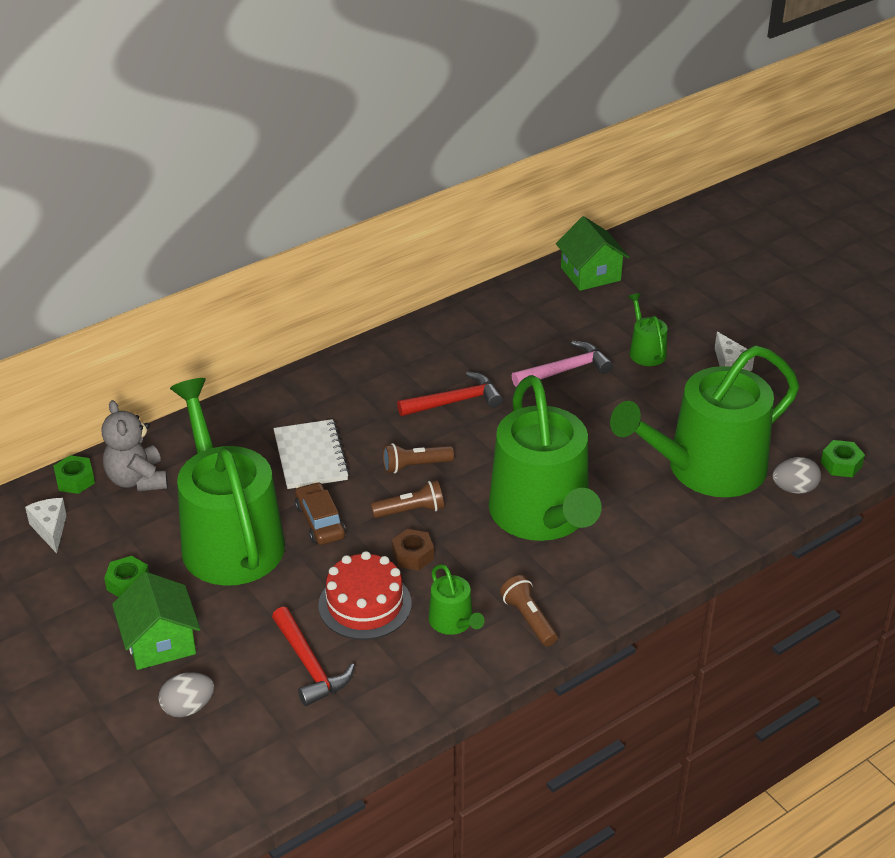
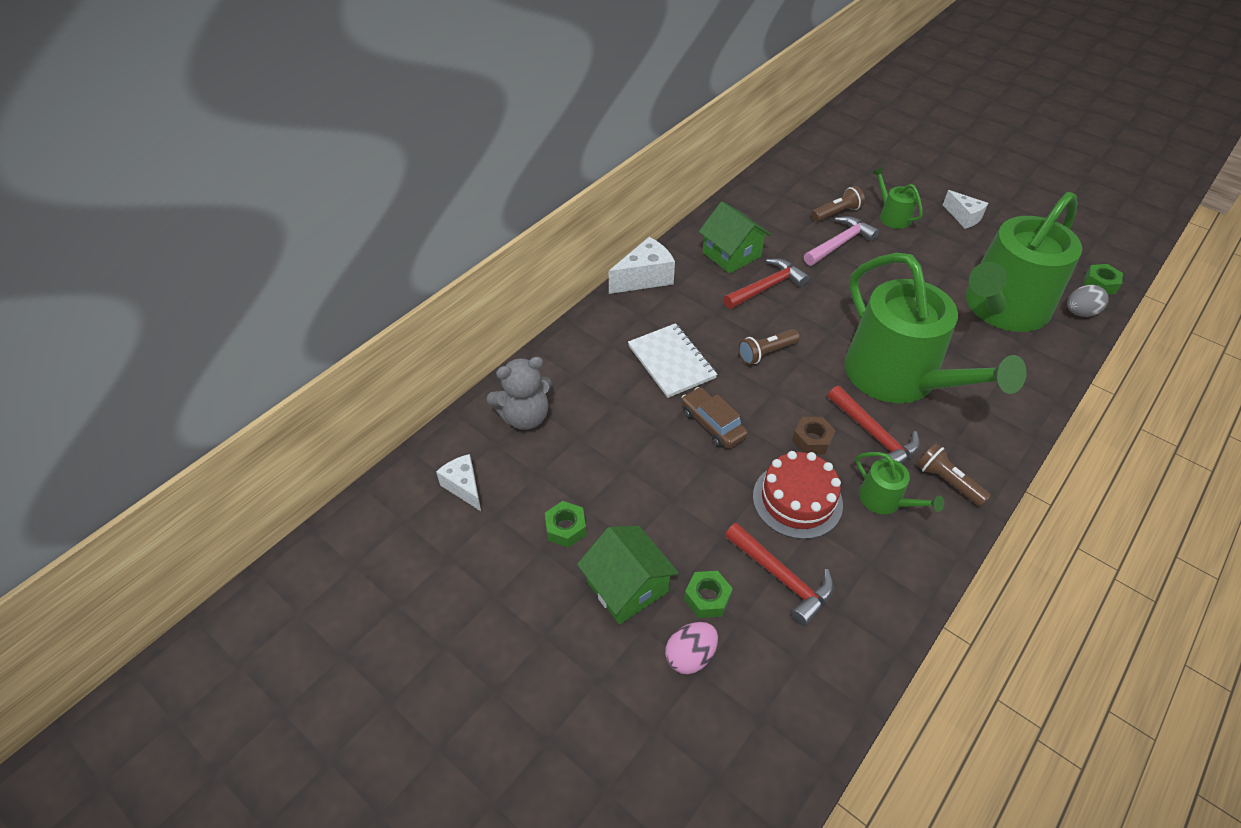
camera: 15 degrees left, 10 degrees up
(75, 480) = (465, 429): green nut -> green nut (707, 598)
(137, 480) = (525, 417): grey teddy bear -> grey teddy bear turned 75 degrees counterclockwise
(188, 707) = (690, 656): grey egg -> pink egg
(228, 538) = (638, 458): green watering can -> none
(328, 370) = (644, 278): none -> white cheese
(411, 510) = (786, 396): brown flashlight -> brown flashlight (836, 213)
(480, 563) = (874, 435): none -> red hammer
(590, 274) = (811, 160): green house -> green house (731, 254)

